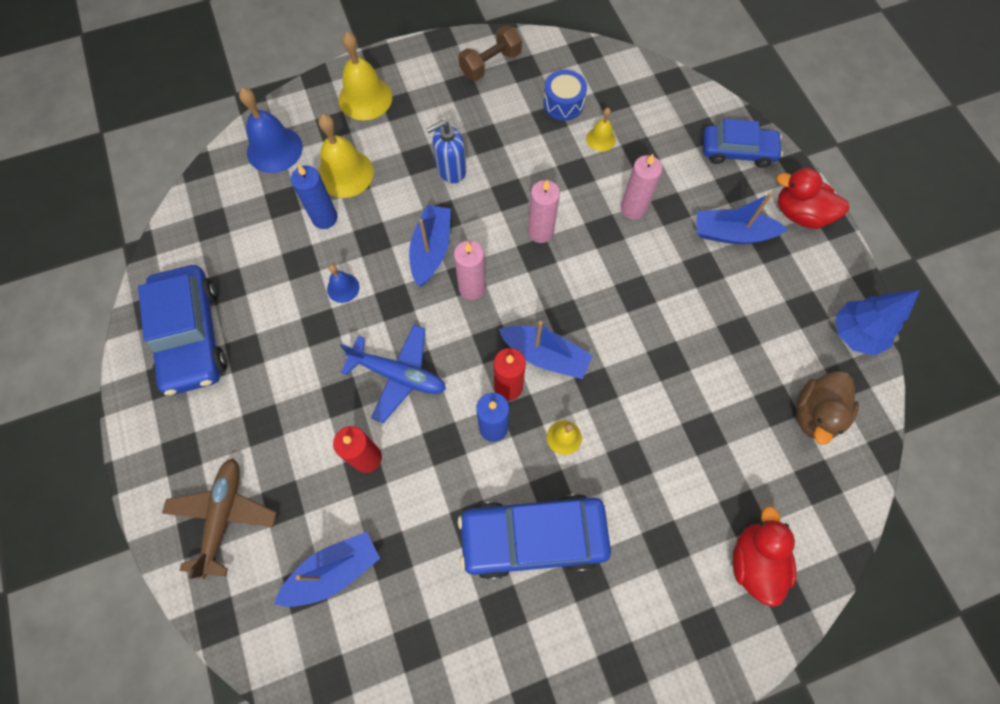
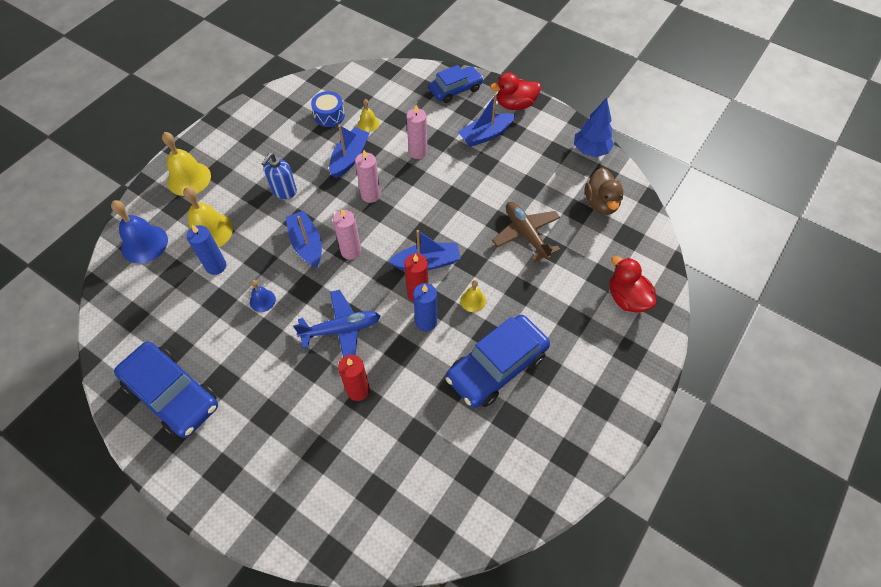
camera: 35 degrees left, 10 degrees down
(224, 516) = (285, 489): brown plane -> brown plane (526, 234)
(334, 571) = (387, 470): blue boat -> blue boat (349, 158)
(490, 64) = (263, 116): brown dumbbell -> none

